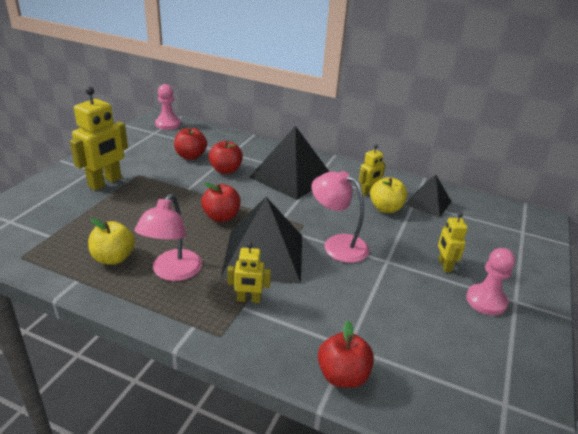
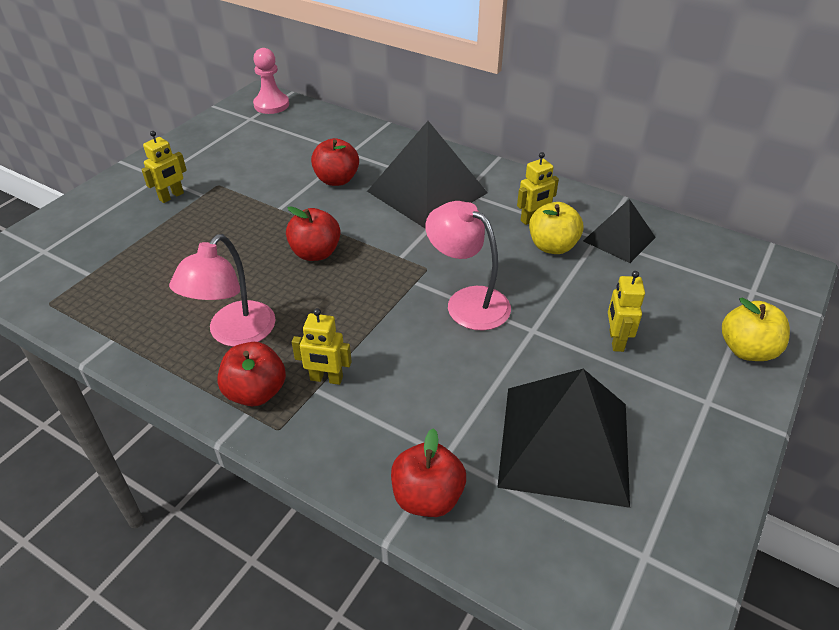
camera: 10 degrees right, 10 degrees up
(105, 183) = (171, 196): yellow robot -> yellow robot, size x0.55
(113, 258) = (163, 309): yellow apple -> yellow apple (747, 350)
(190, 156) = (293, 157): red apple -> red apple (256, 392)
(263, 255) = (360, 314): black pyramid -> black pyramid (564, 444)
(486, 301) = (662, 399): pink pawn -> none

